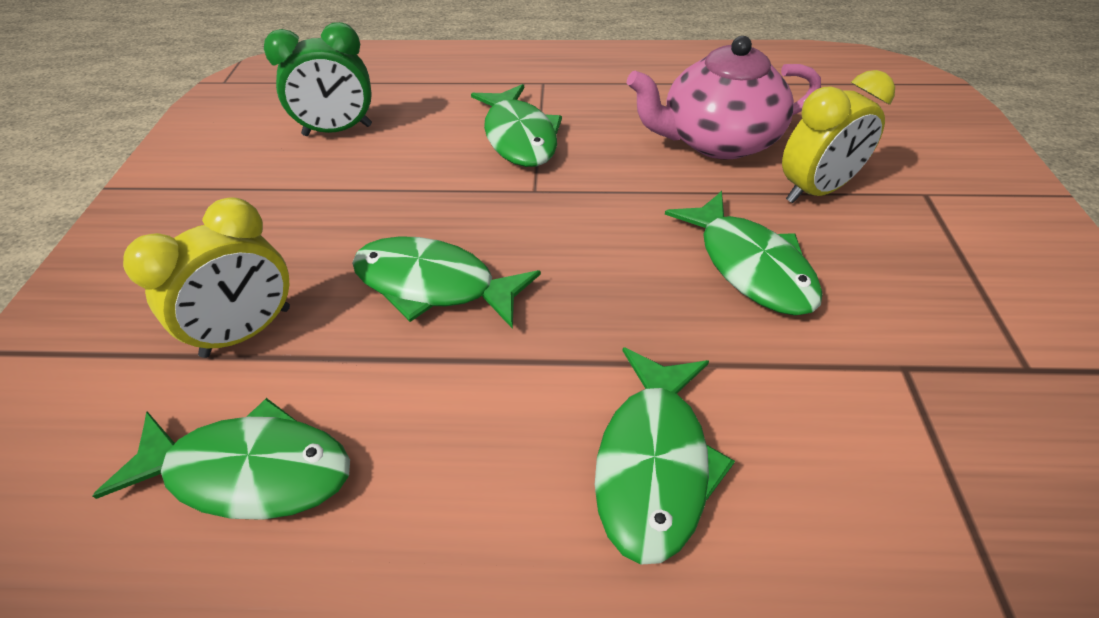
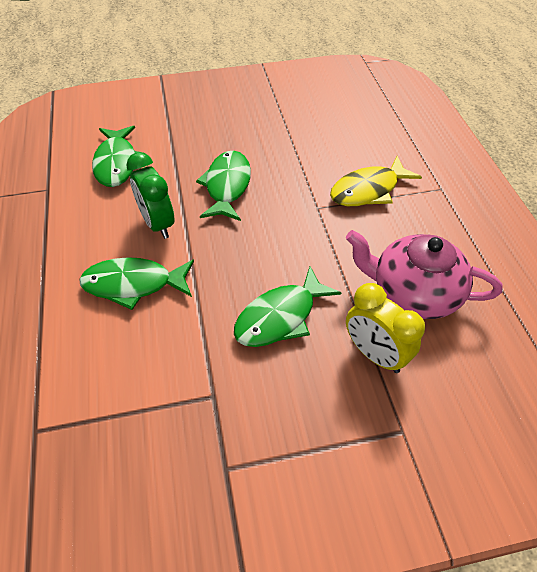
camera: 75 degrees right, 5 degrees up
(247, 332) = (184, 138): yellow clock -> none
(337, 130) = (339, 116): green clock -> green clock (157, 224)
(519, 137) = (368, 190): green fish -> yellow fish
(717, 141) = (413, 292): pink teapot -> pink teapot turned 45 degrees counterclockwise

